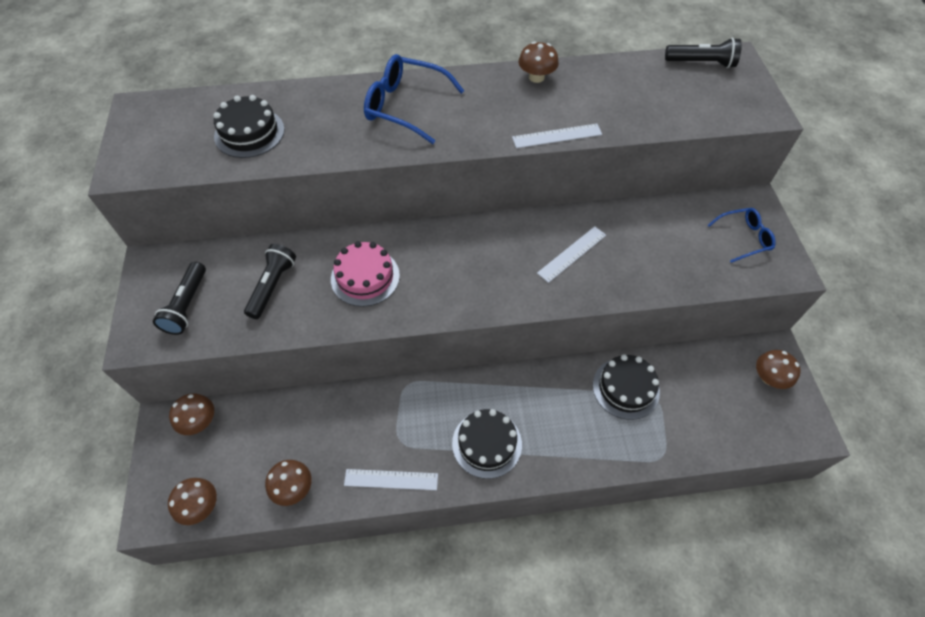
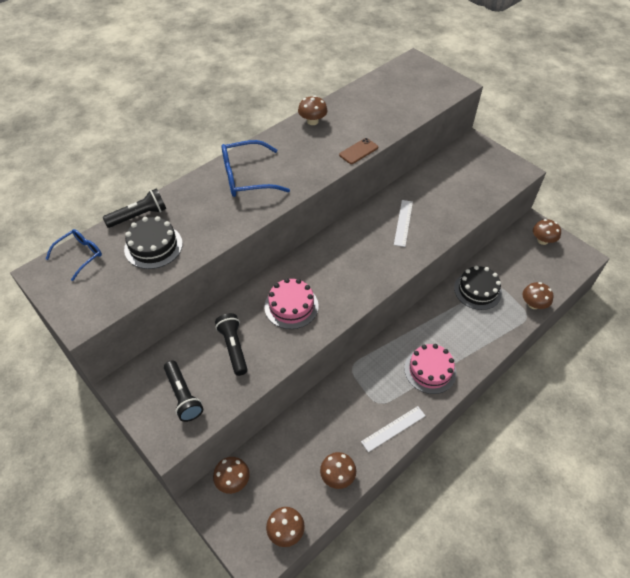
camera: 35 degrees left, 5 degrees down
(487, 443) = (430, 370): black cake -> pink cake
(557, 136) = (358, 151): white ruler -> brown phone
(684, 448) = (533, 304): none -> brown mushroom
(701, 63) = (399, 71): black flashlight -> black flashlight (139, 216)
(743, 238) = (485, 165): blue glasses -> blue glasses (80, 255)

